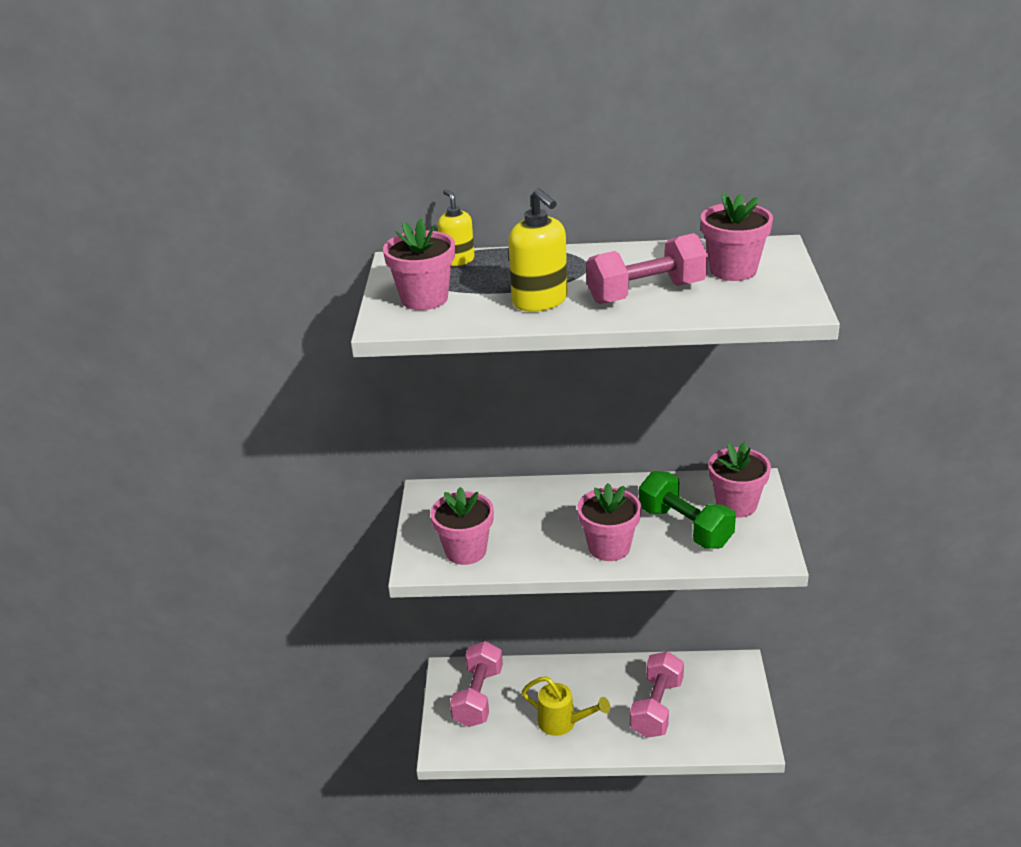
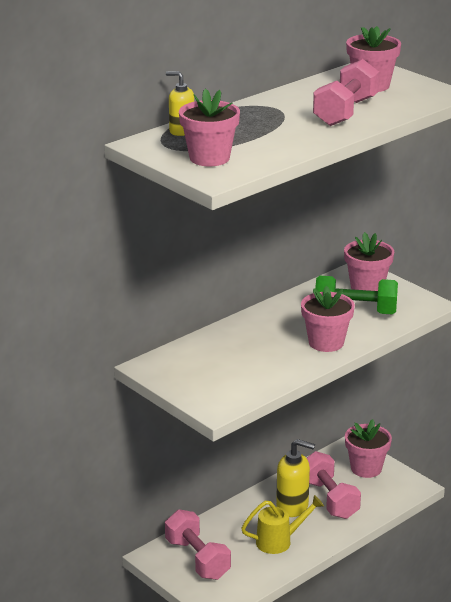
camera: 45 degrees left, 5 degrees down
(465, 551) = (234, 386): pink flower pot -> pink flower pot (366, 468)
(540, 301) = (290, 136): yellow soap dispenser -> yellow soap dispenser (292, 506)

